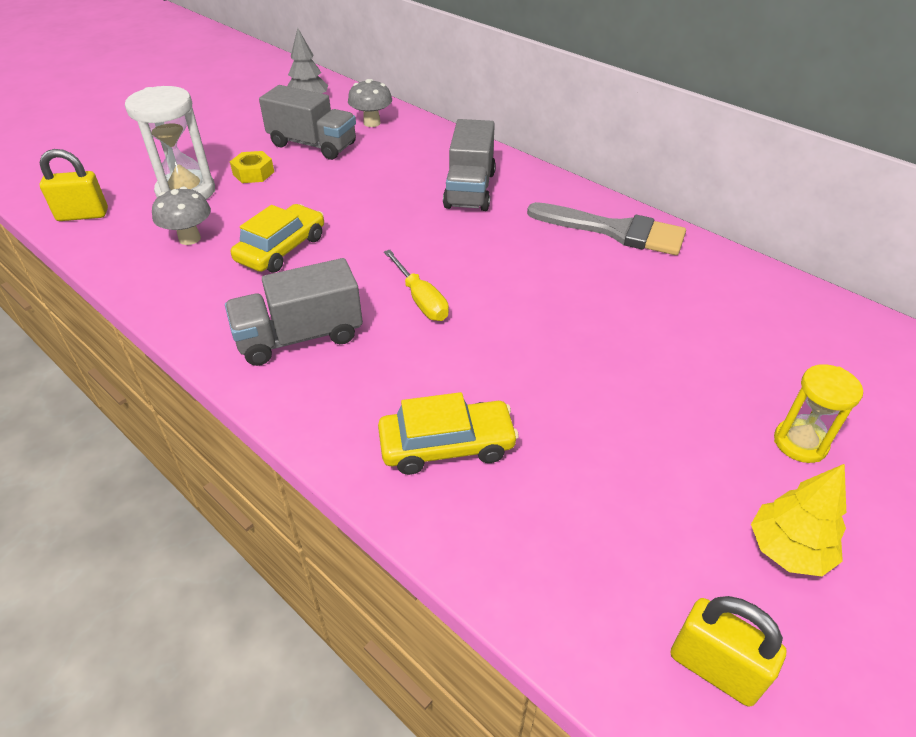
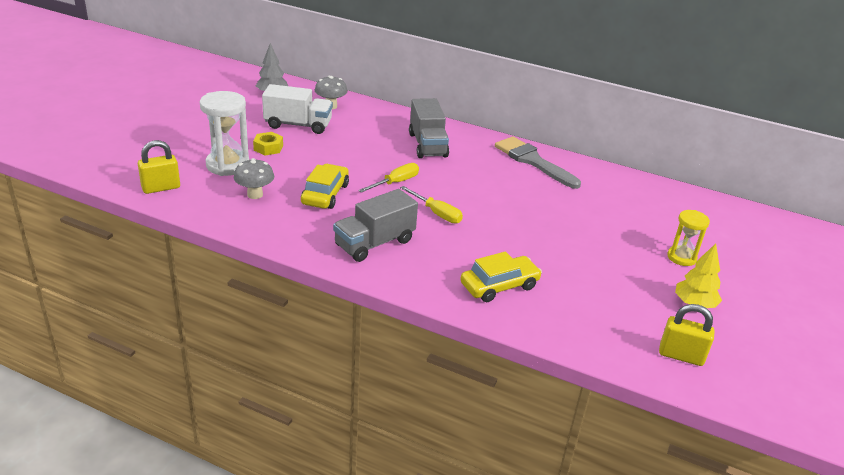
camera: 20 degrees left, 10 degrees down
(313, 145) = (298, 125): grey truck -> white truck
(390, 242) = (395, 183): none -> yellow screwdriver
(615, 231) = (533, 161): grey brush -> grey brush turned 135 degrees counterclockwise

